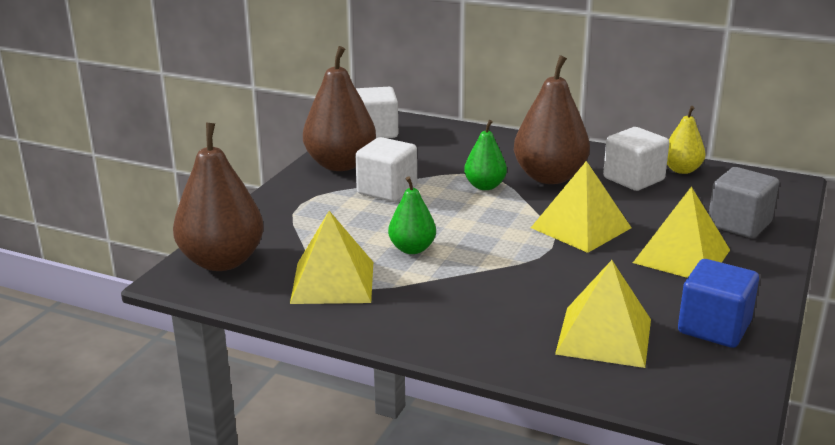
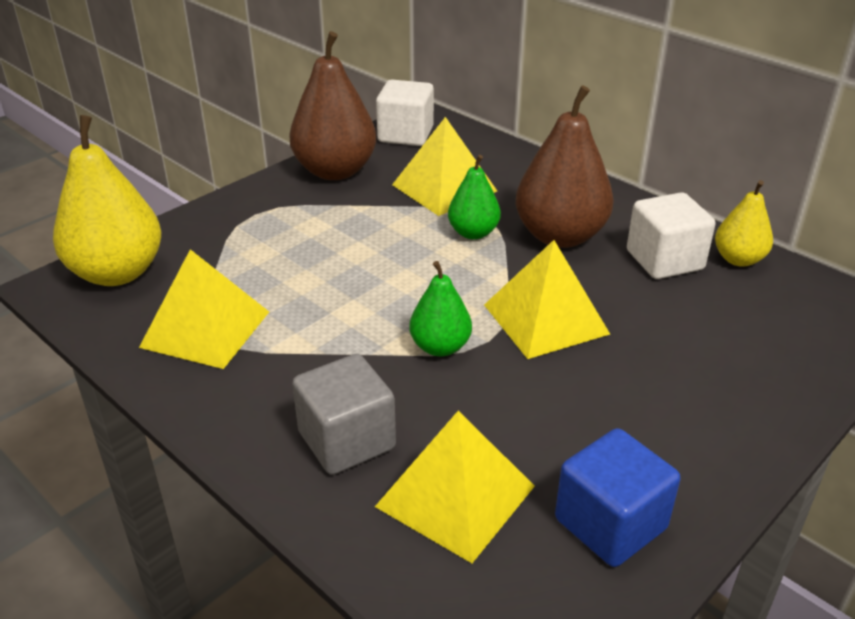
camera: 20 degrees right, 10 degrees up
(222, 261) = (117, 273): brown pear -> yellow pear
(387, 190) = (359, 215): white cube -> none
(412, 249) = (325, 303): green pear -> green pear (440, 347)
(682, 256) = (646, 394): yellow pyramid -> yellow pyramid (444, 188)
(739, 224) = (760, 362): grey cube -> grey cube (346, 440)

